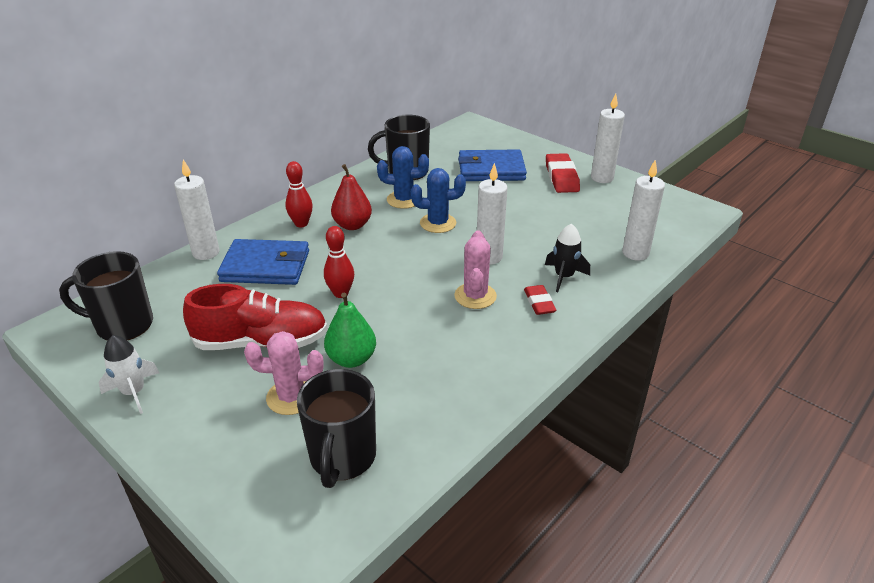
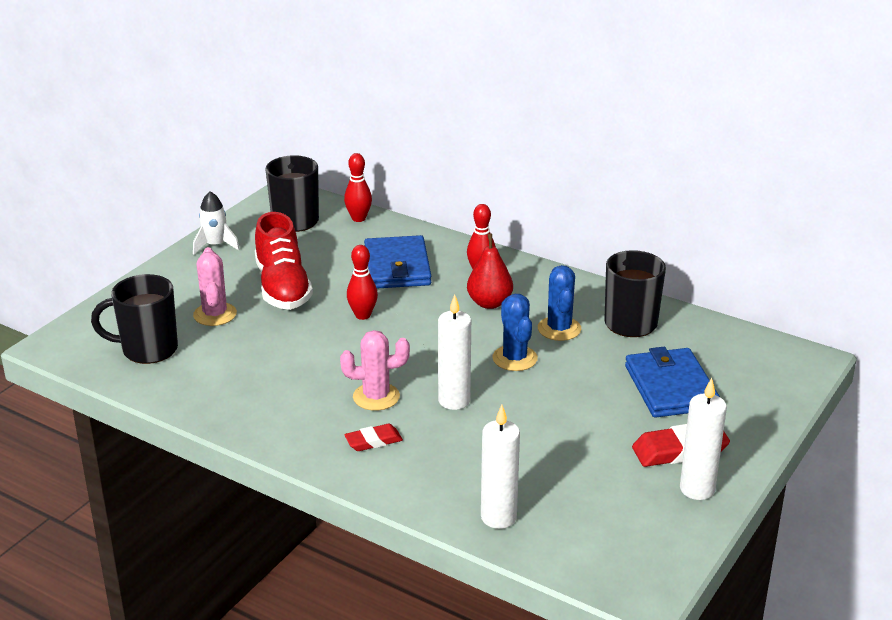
camera: 80 degrees right, 5 degrees down
(154, 281) = (358, 218): none -> red bowling pin
(206, 253) = (410, 232): white candle -> none
(351, 359) = (265, 336): green pear -> none
(564, 277) = (429, 458): black rocket -> none

